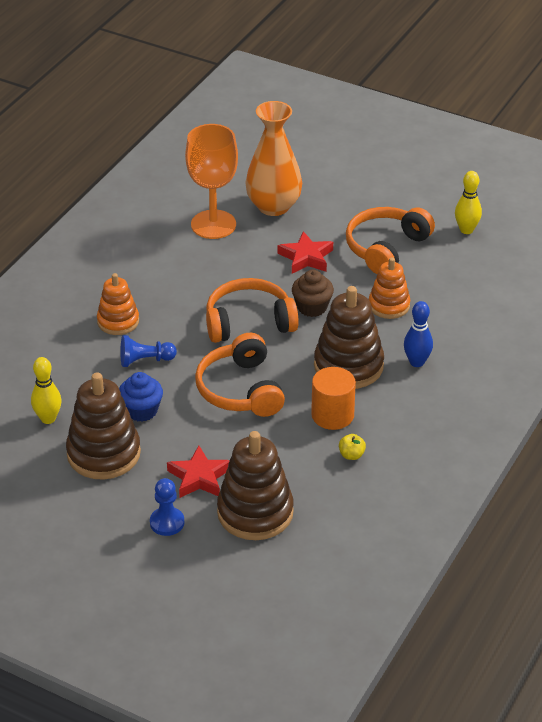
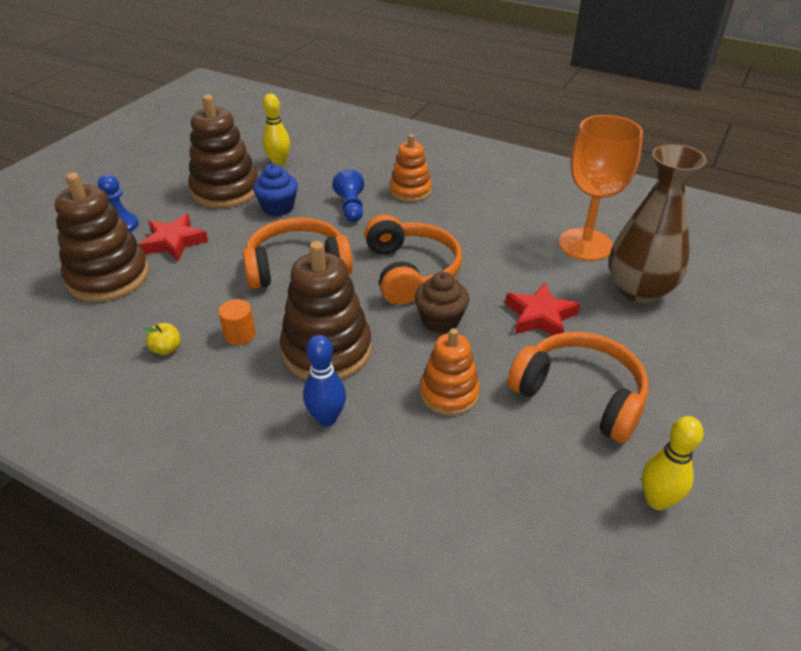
camera: 90 degrees right, 0 degrees up
(273, 206) = (639, 289): orange vase -> brown vase
(332, 415) = (240, 335): orange cylinder -> orange cylinder, size x0.60

